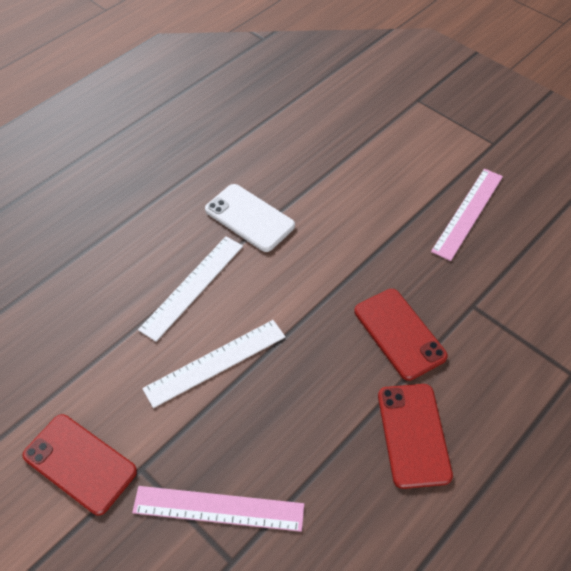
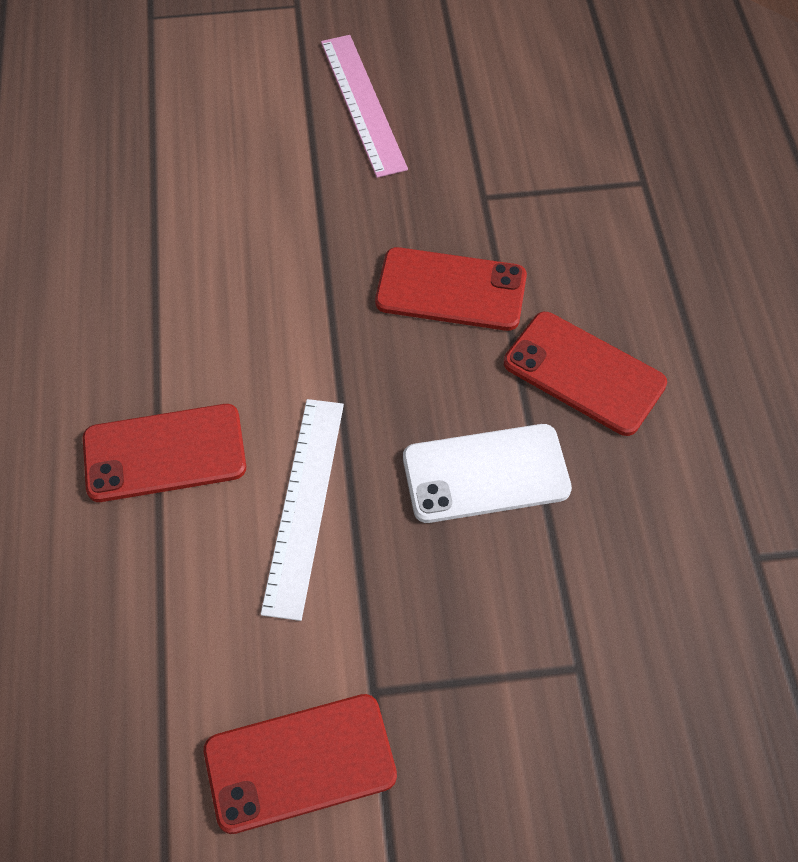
camera: 50 degrees left, 5 degrees up
(192, 286) = (164, 453): white ruler -> red phone
(218, 509) = (502, 637): pink ruler -> none
(249, 218) = (127, 315): white phone -> white phone (486, 473)

